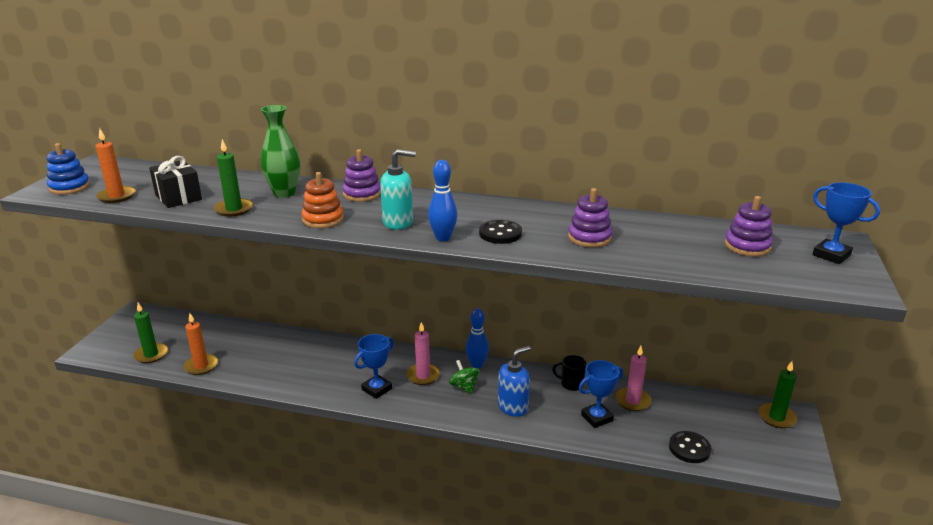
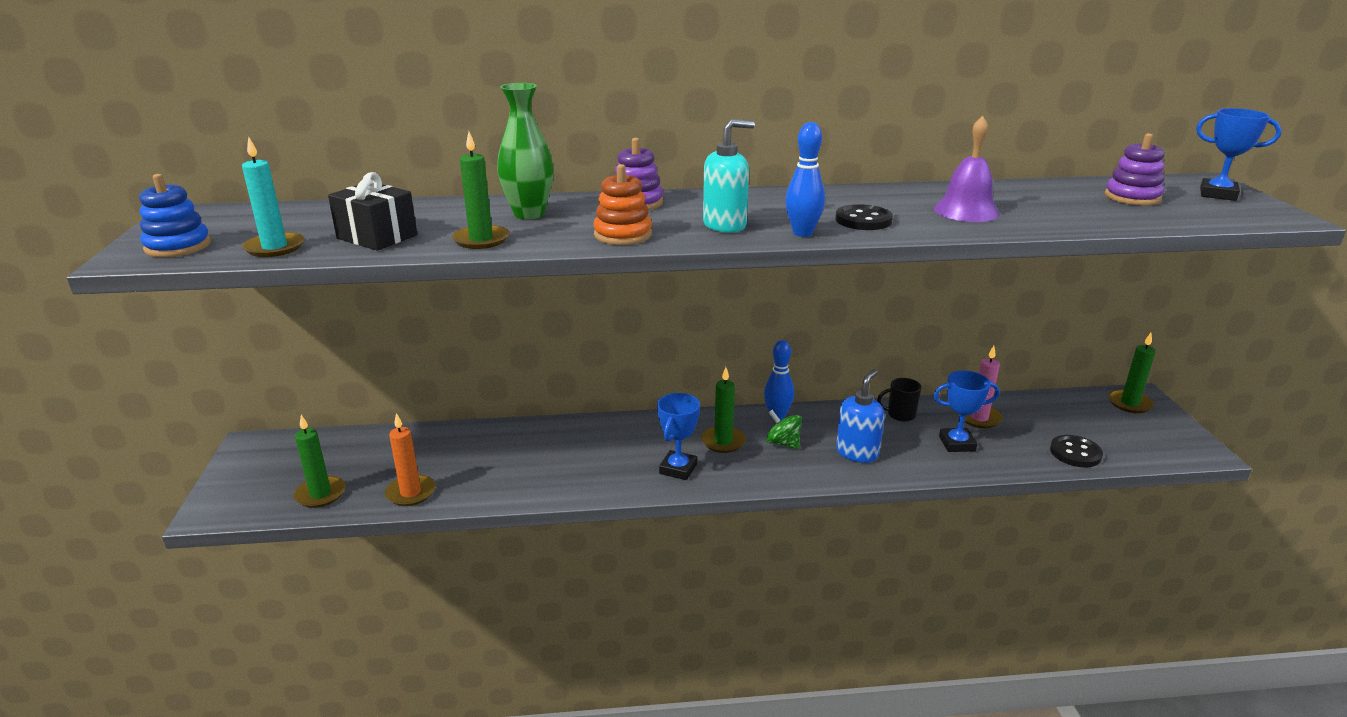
camera: 20 degrees left, 0 degrees up
(117, 196) = (275, 247): orange candle -> turquoise candle
(423, 376) = (723, 441): pink candle -> green candle
(589, 238) = (966, 211): purple stacking toy -> purple bell
(597, 418) = (957, 443): blue trophy -> blue trophy turned 45 degrees clockwise

